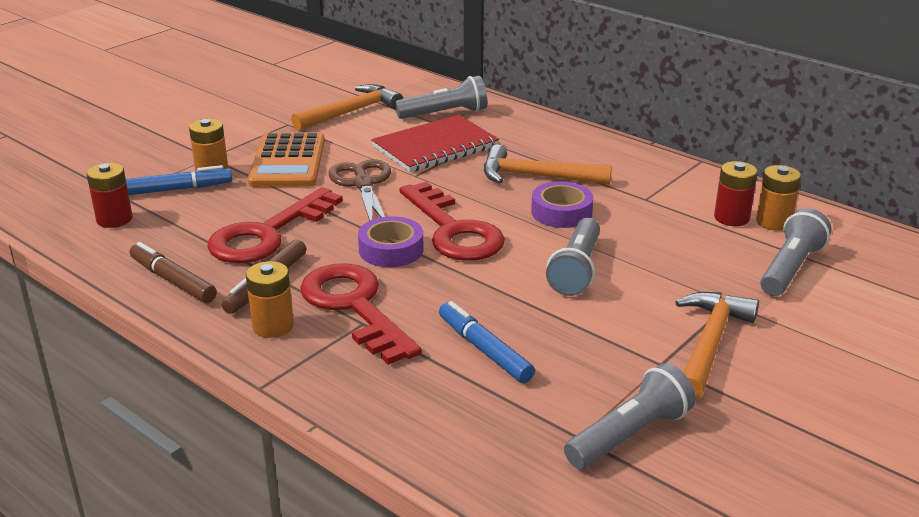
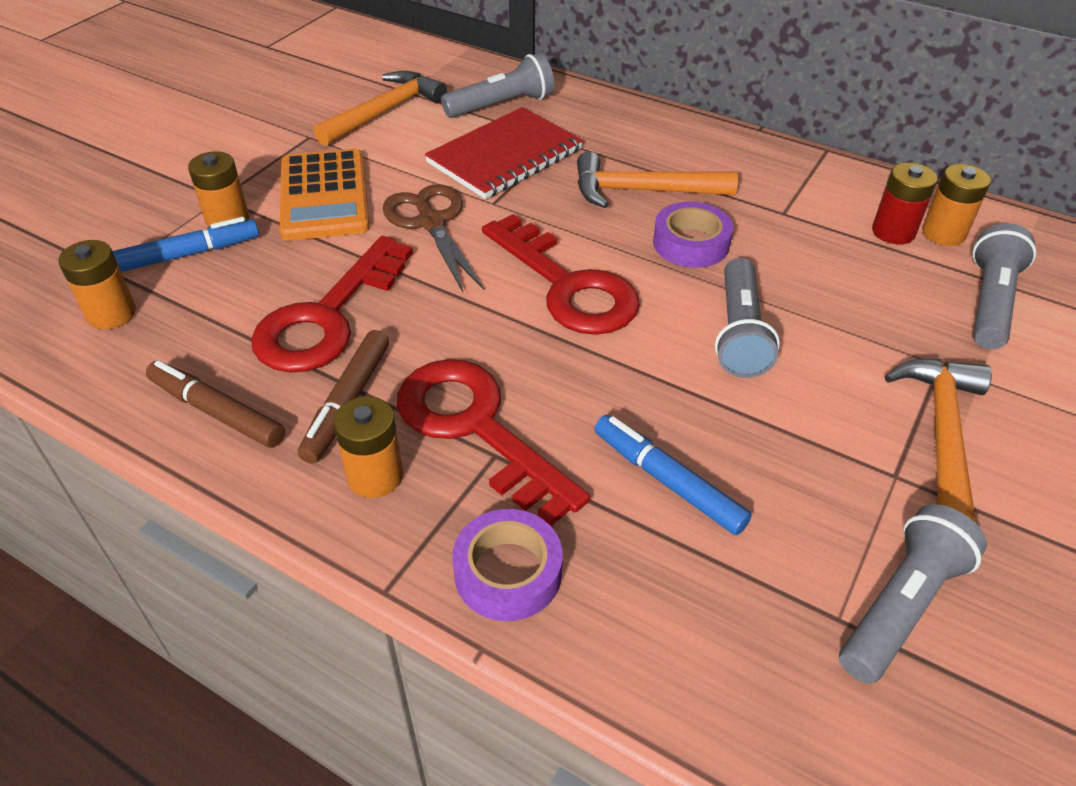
camera: 10 degrees left, 15 degrees up
(114, 219) = (111, 314): red battery -> orange battery
(391, 250) = (497, 326): purple tape -> purple tape (508, 572)

